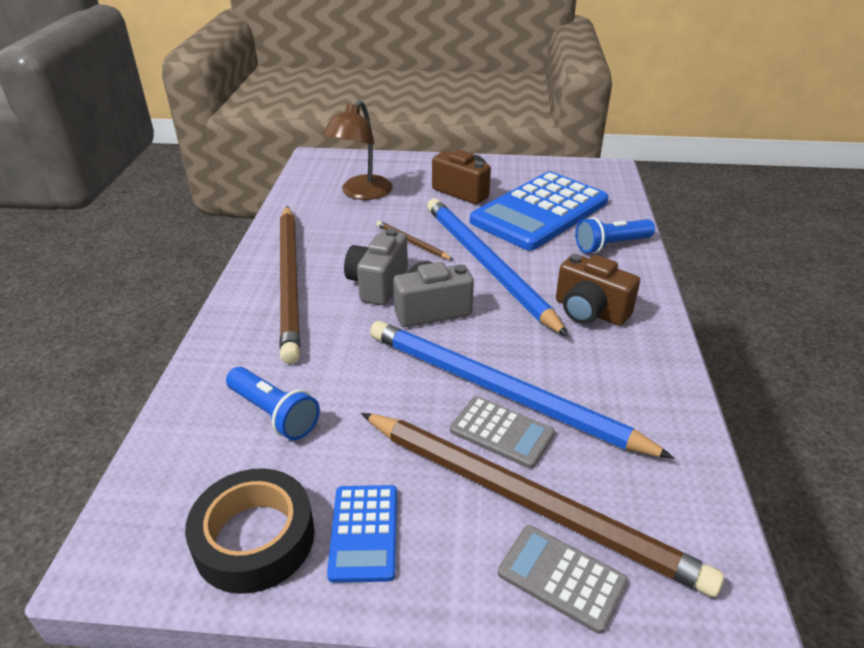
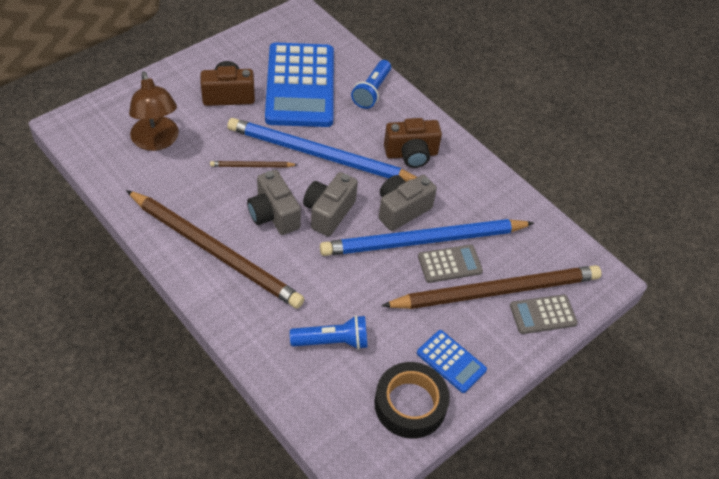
camera: 50 degrees left, 15 degrees up
(513, 350) = (402, 210): none -> grey camera

